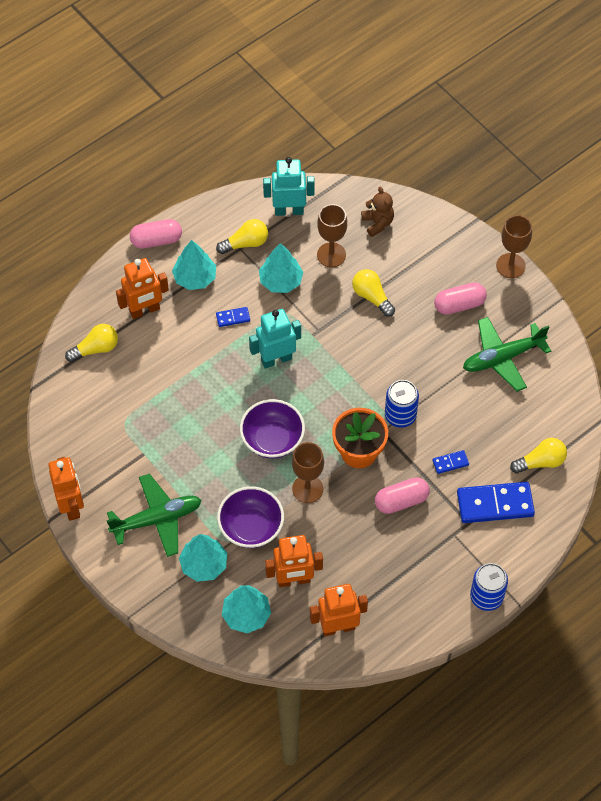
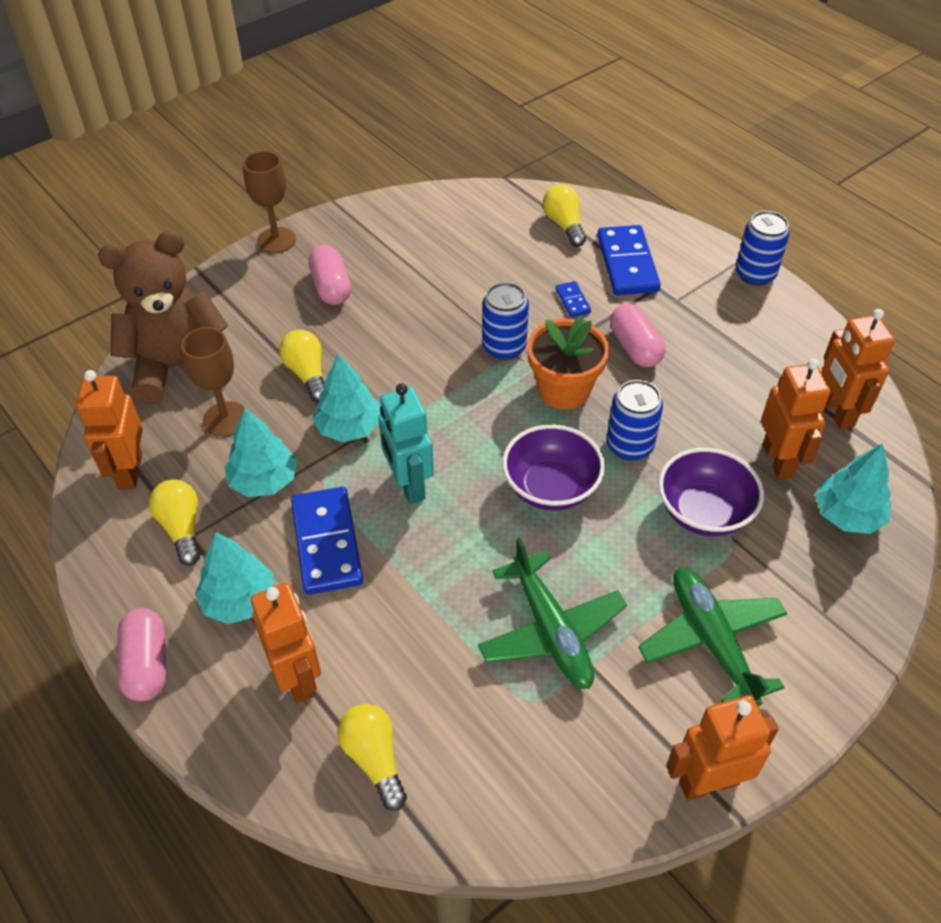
camera: 90 degrees left, 10 degrees down
(204, 564) = (778, 571): turquoise tree -> turquoise tree (349, 427)
(233, 318) = (326, 543): blue domino -> blue domino, size x2.15
(289, 210) = (130, 471): turquoise robot -> orange robot
(307, 489) = (629, 445): brown goblet -> blue can
(372, 297) = (307, 374): yellow light bulb -> yellow light bulb turned 105 degrees clockwise
(377, 223) = (179, 367): brown teddy bear -> brown teddy bear, size x2.12
(502, 358) = (416, 251): green plane -> green plane (551, 631)

